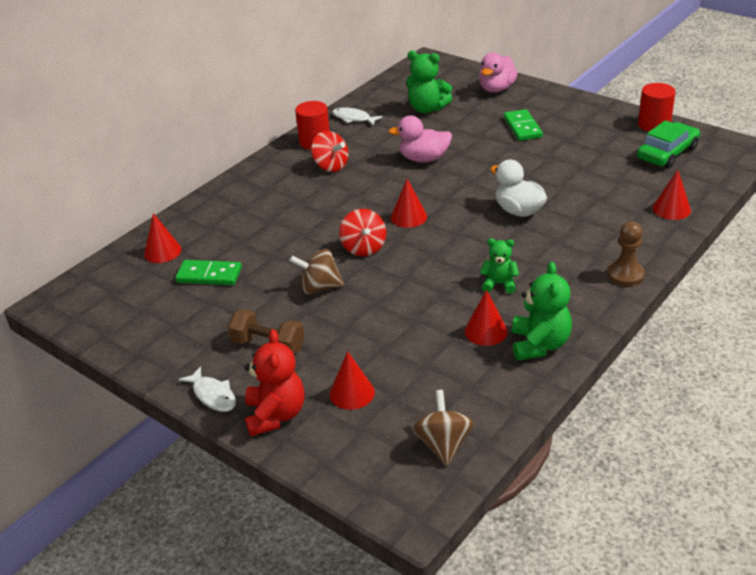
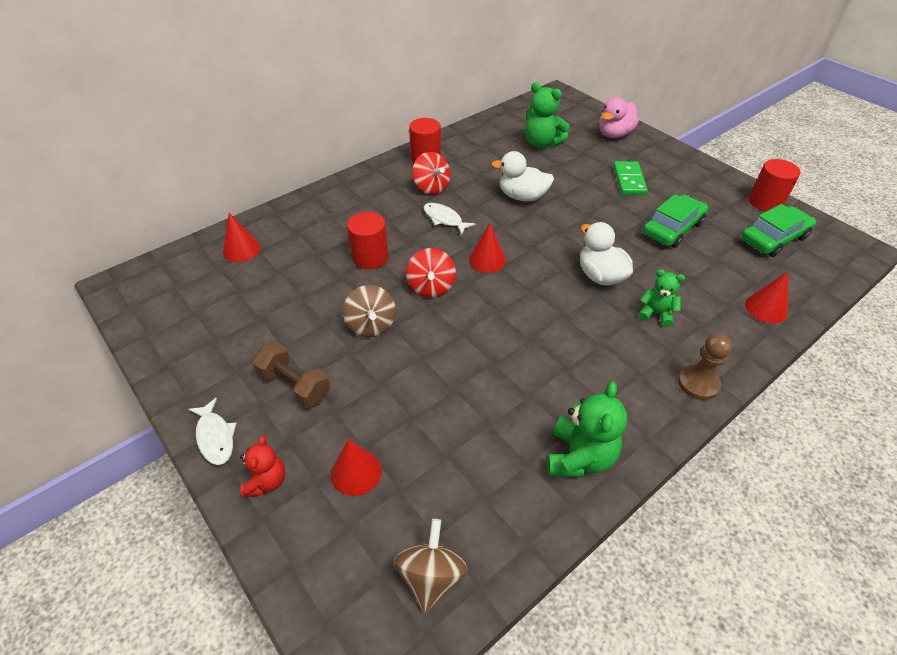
camera: 10 degrees right, 10 degrees up
(209, 275) = (272, 286): green domino -> none
(275, 415) = (267, 481): red teddy bear -> red teddy bear, size x0.62
(295, 235) = (370, 257): none -> red cylinder
(319, 287) = (371, 325): brown spinning top -> brown spinning top turned 120 degrees counterclockwise
(353, 118) = (469, 141): white fish -> white fish (444, 219)
(424, 159) = (522, 196): pink duck -> white duck
(486, 331) = (525, 423): red cone -> none
(499, 284) = (556, 363): green teddy bear -> green teddy bear (656, 314)
(574, 161) = (672, 228): none -> green car

